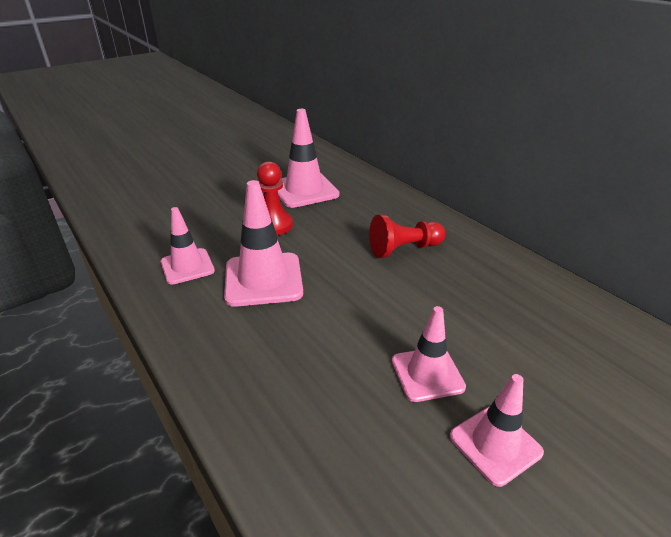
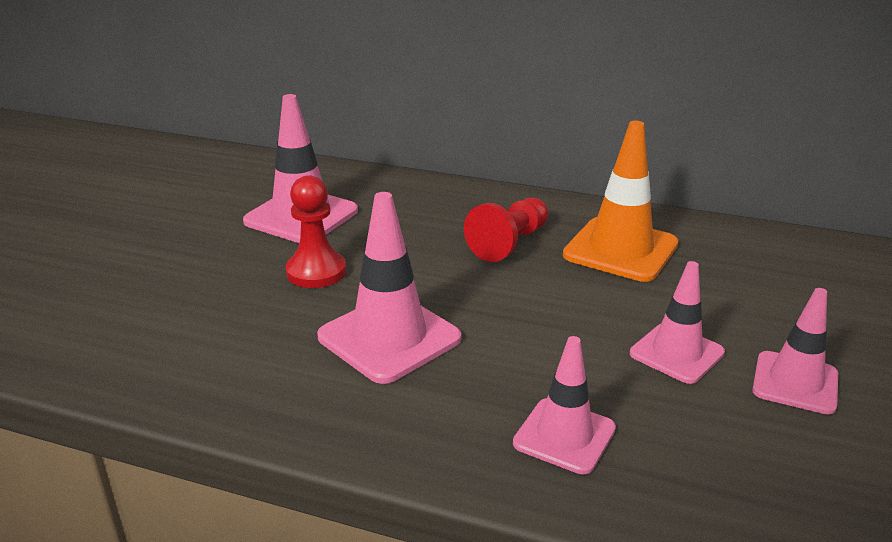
camera: 35 degrees left, 5 degrees down
(187, 266) = (263, 364): pink traffic cone -> pink traffic cone (564, 436)
(477, 282) = (620, 250): none -> orange traffic cone

